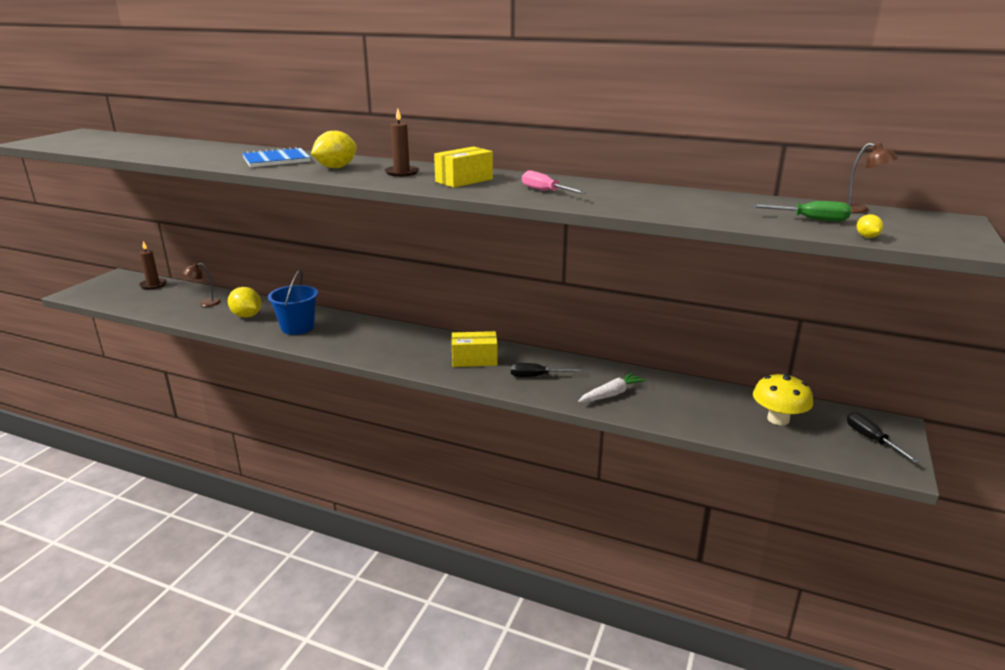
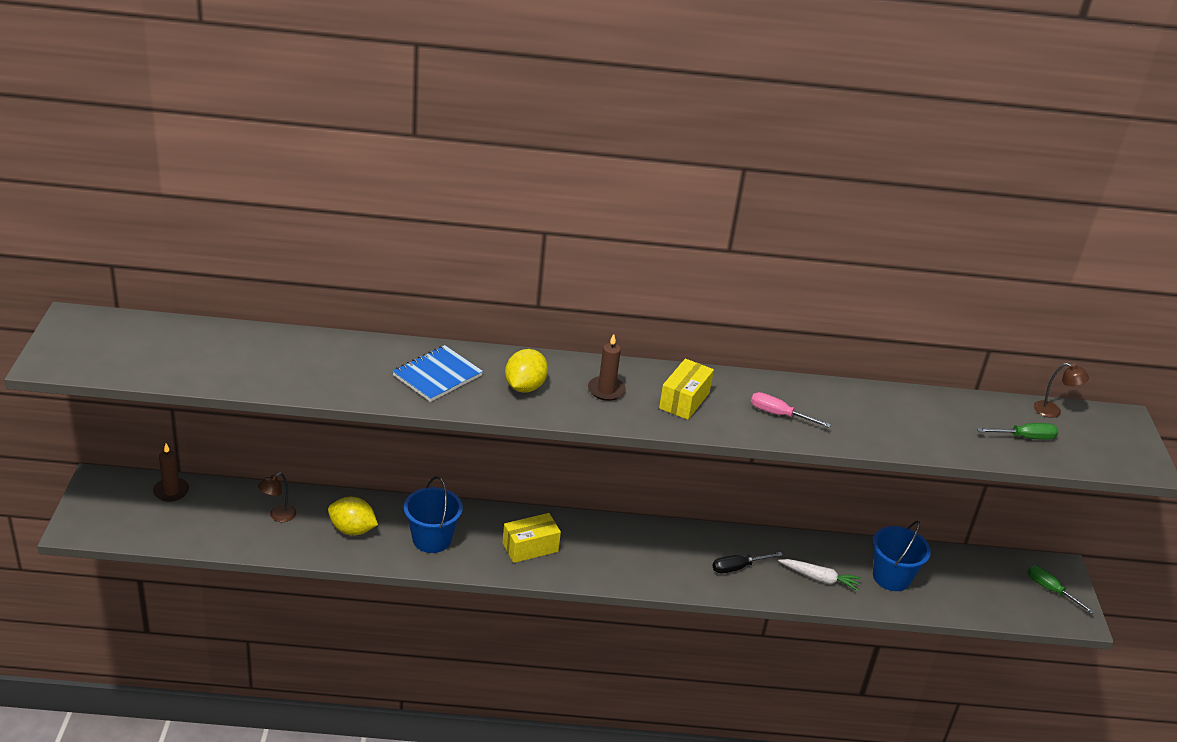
camera: 25 degrees left, 10 degrees up
(474, 360) = (662, 555): yellow box -> yellow box (530, 547)
(611, 394) = (819, 578): white carrot -> white carrot turned 75 degrees clockwise
(688, 404) = (891, 577): none -> blue bucket
(778, 419) = (972, 581): yellow mushroom -> none
(867, 237) = (1077, 463): yellow lemon -> none
(871, 439) = (1050, 590): black screwdriver -> green screwdriver

